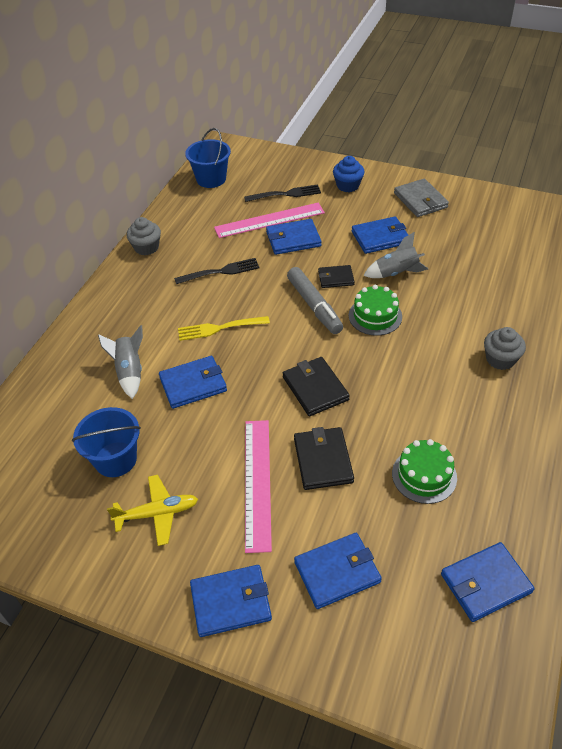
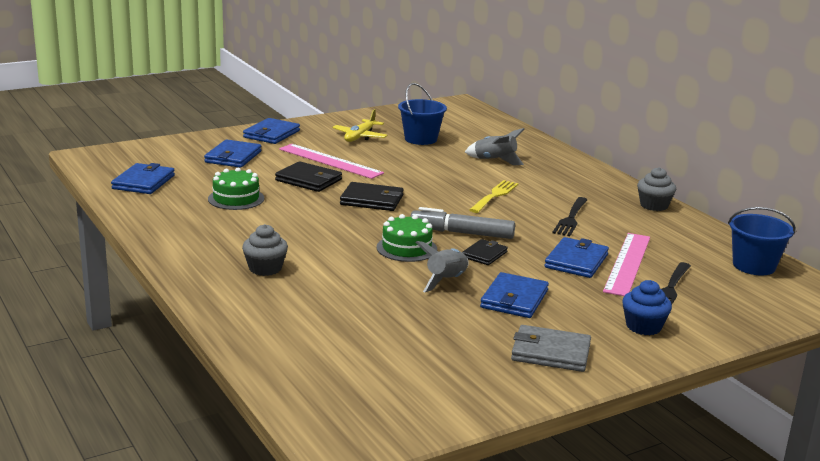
camera: 125 degrees right, 25 degrees down
(193, 384) = (448, 172): blue wallet -> none

